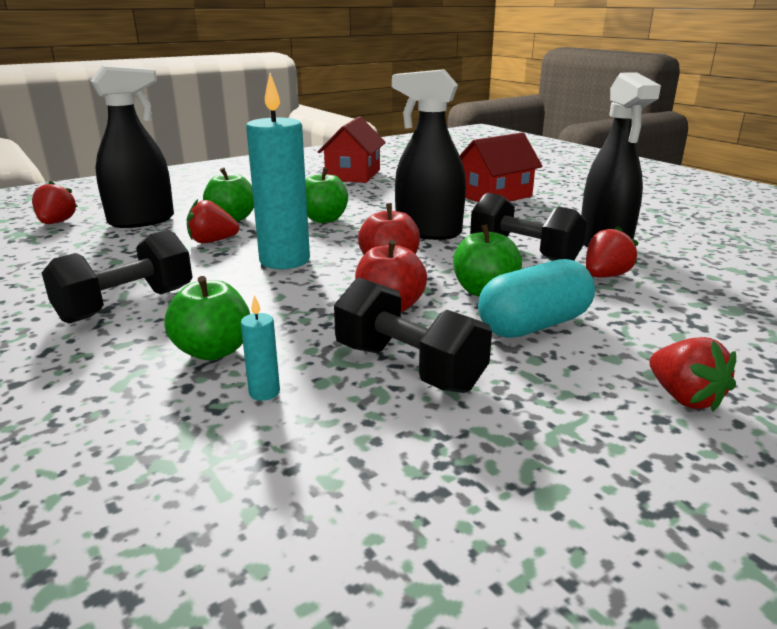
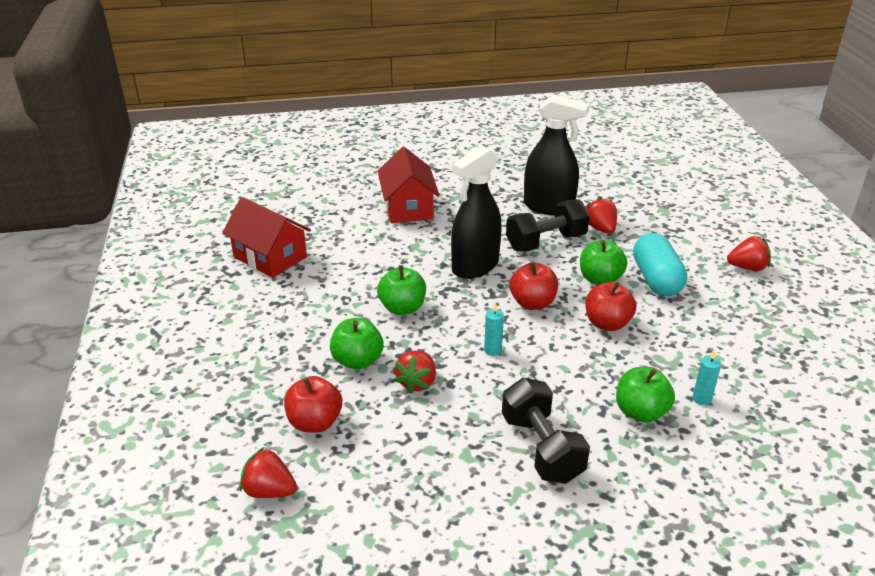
camera: 65 degrees left, 10 degrees up
(142, 221) = (315, 422): black spray bottle -> red apple
(284, 260) = (492, 350): turquoise candle -> turquoise candle, size x0.41
(408, 367) = (690, 339): black dumbbell -> none

